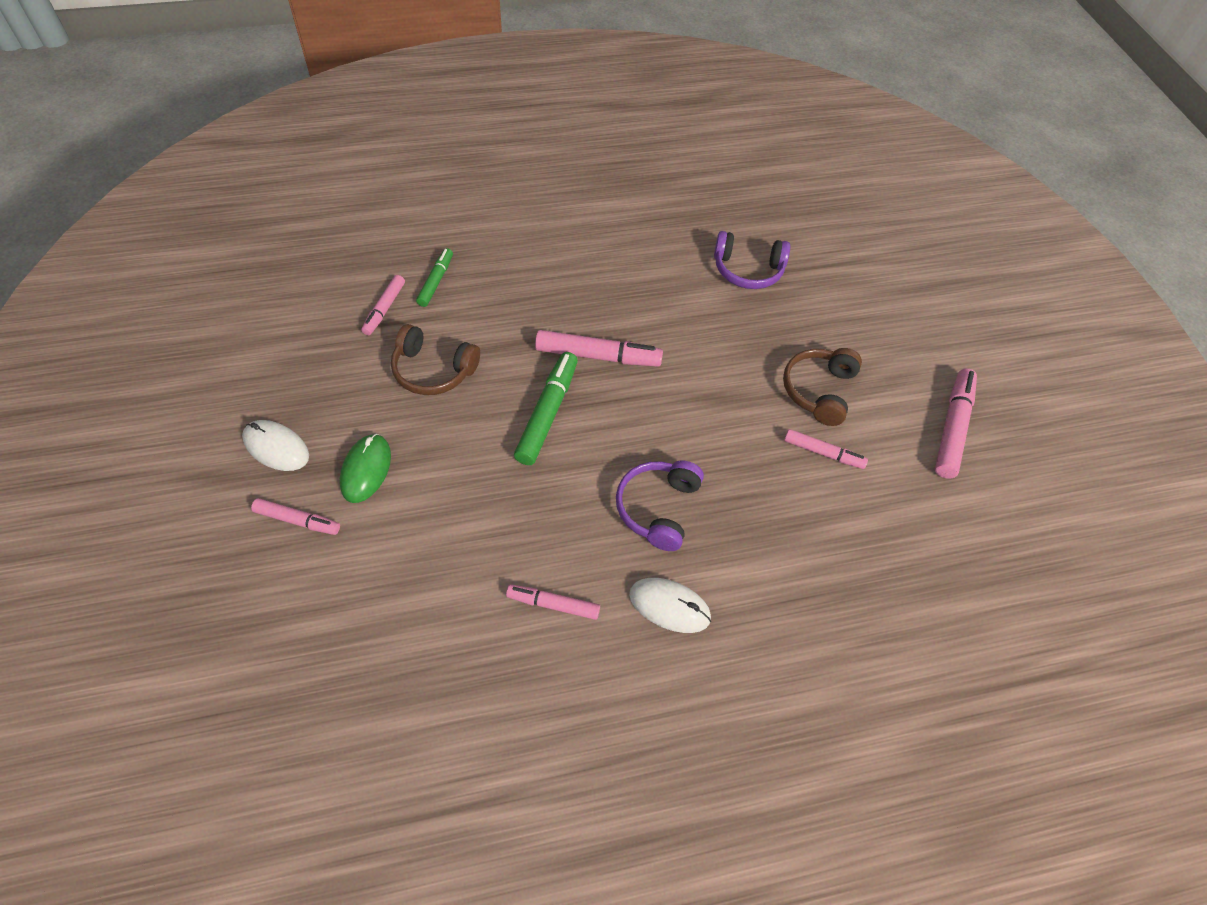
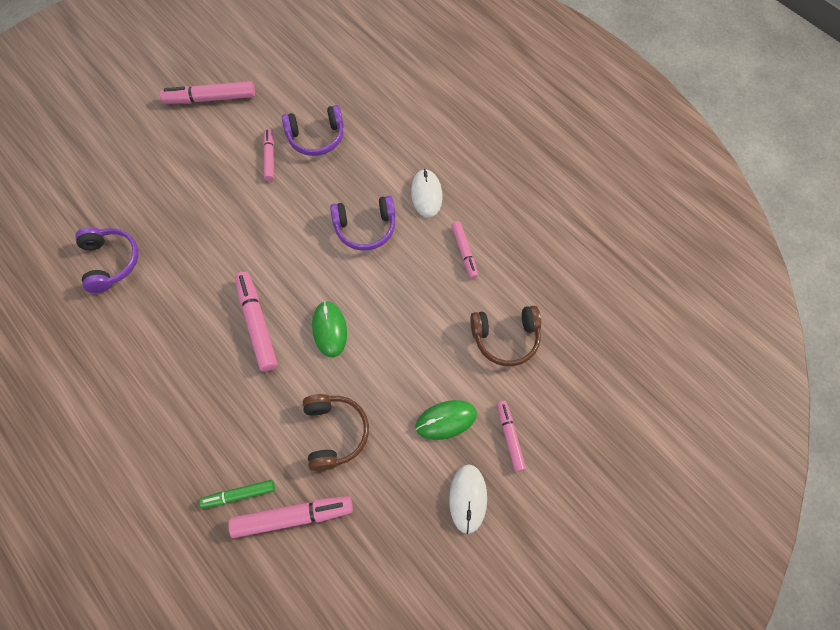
camera: 115 degrees left, 10 degrees up
(384, 309) = (292, 516): pink marker -> pink marker, size x1.62
(547, 413) = (329, 329): green marker -> green mouse
(818, 391) = (217, 176): brown headphones -> brown headphones (505, 338)
(833, 517) = (316, 137): none -> purple headphones

